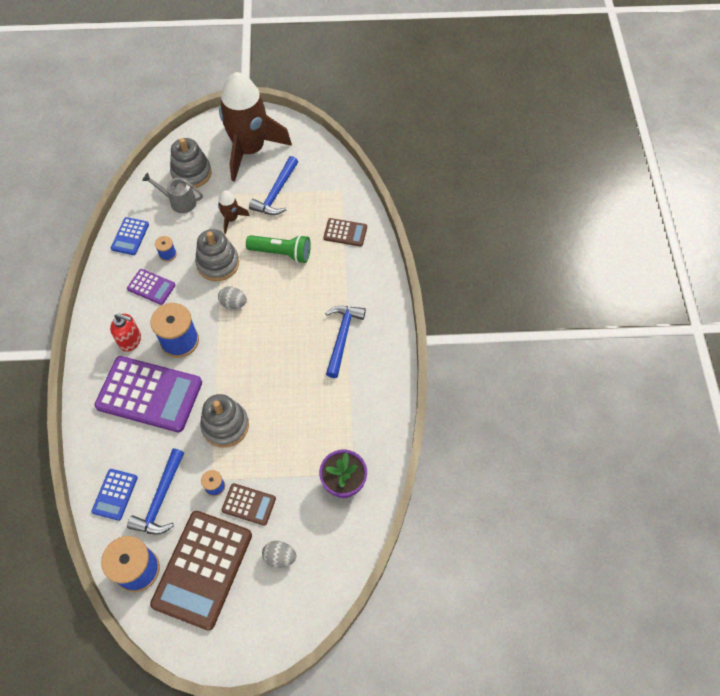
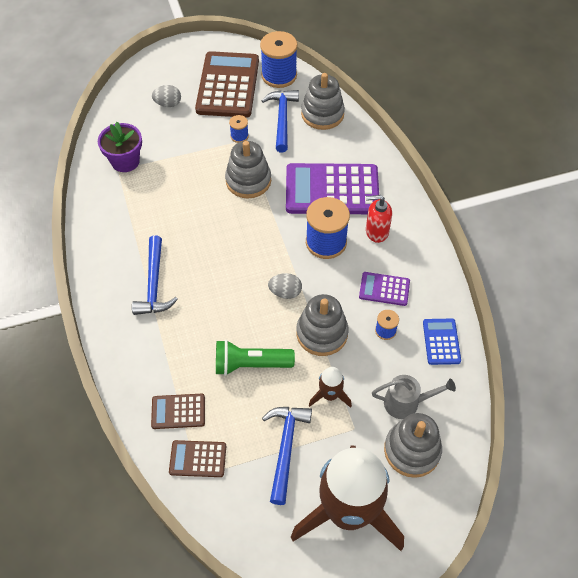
camera: 165 degrees right, 5 degrees down
(115, 494) = (322, 114): blue calculator -> grey stacking toy
(249, 504) = (205, 130): brown calculator -> brown calculator (198, 459)

